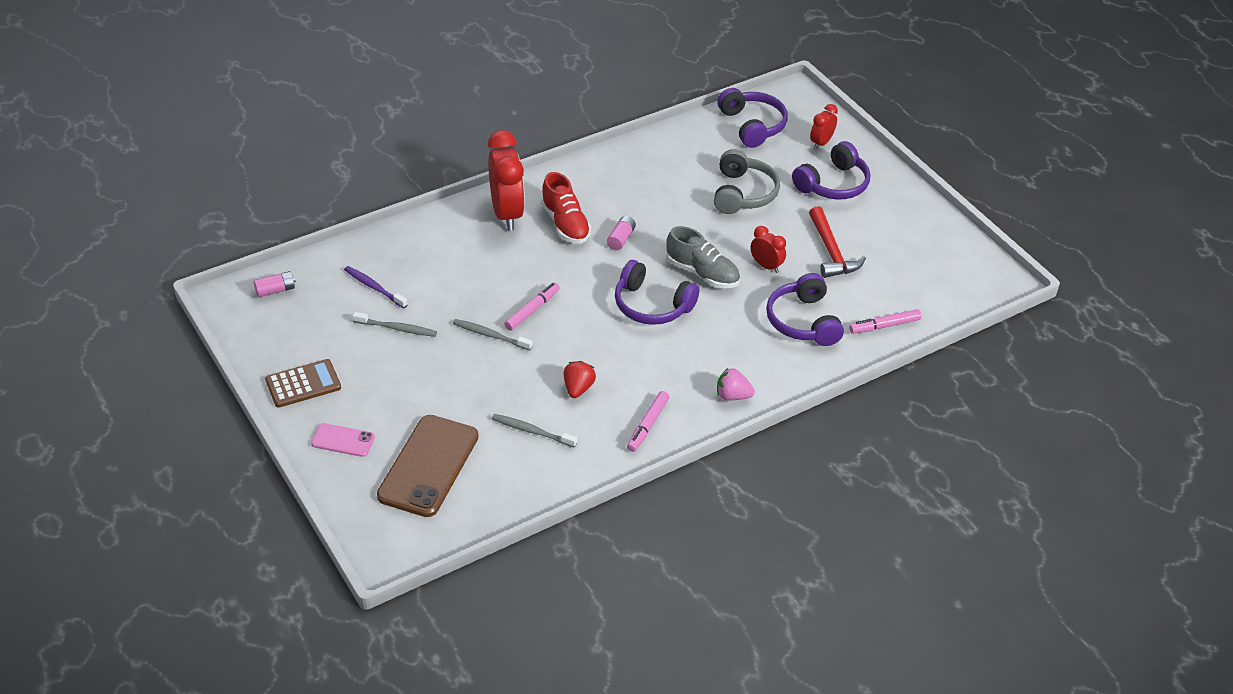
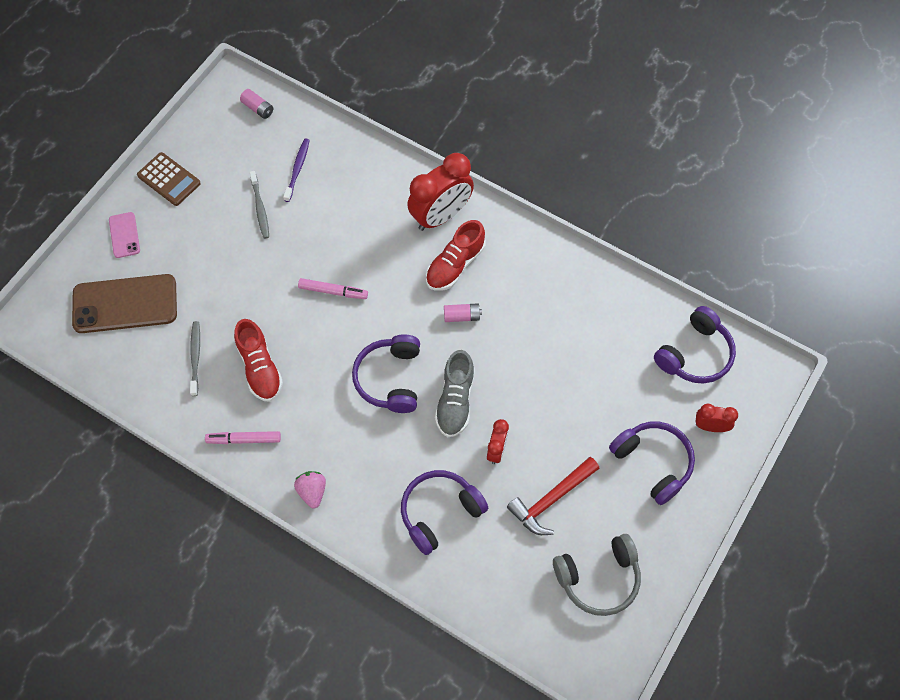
camera: 65 degrees right, 20 degrees up
(490, 335) = (287, 276): grey toothbrush -> none
(578, 388) = (260, 368): red strawberry -> red shoe
(743, 193) = (587, 388): grey headphones -> grey headphones (599, 578)
(833, 184) = (653, 462): purple headphones -> purple headphones turned 150 degrees counterclockwise
(884, 326) = (474, 587): pink marker -> none

